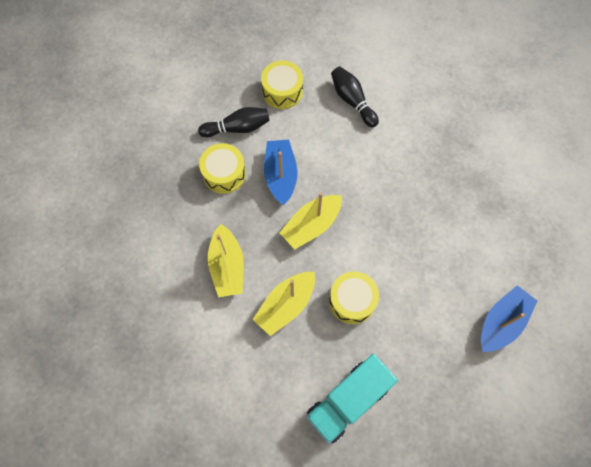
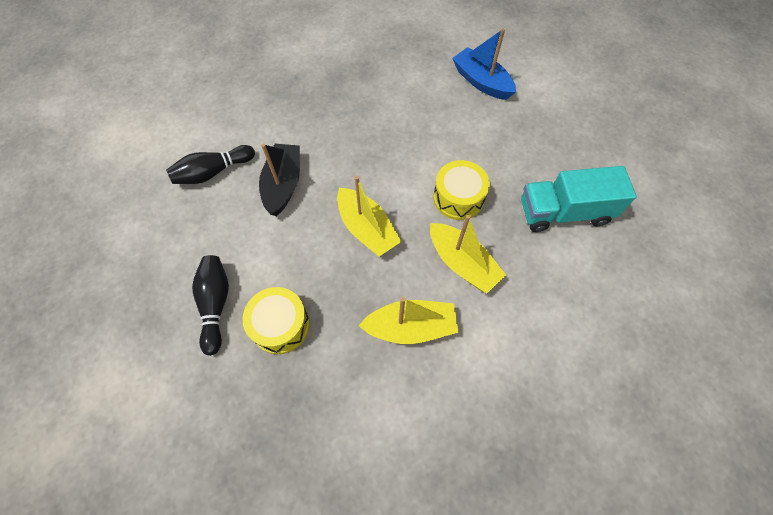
camera: 85 degrees left, 5 degrees down
(280, 175) = (296, 257): blue boat -> none
(282, 91) = (175, 246): yellow drum -> none
(347, 155) = (283, 184): none -> black boat
(348, 400) = (564, 212): turquoise truck -> turquoise truck turned 120 degrees clockwise

